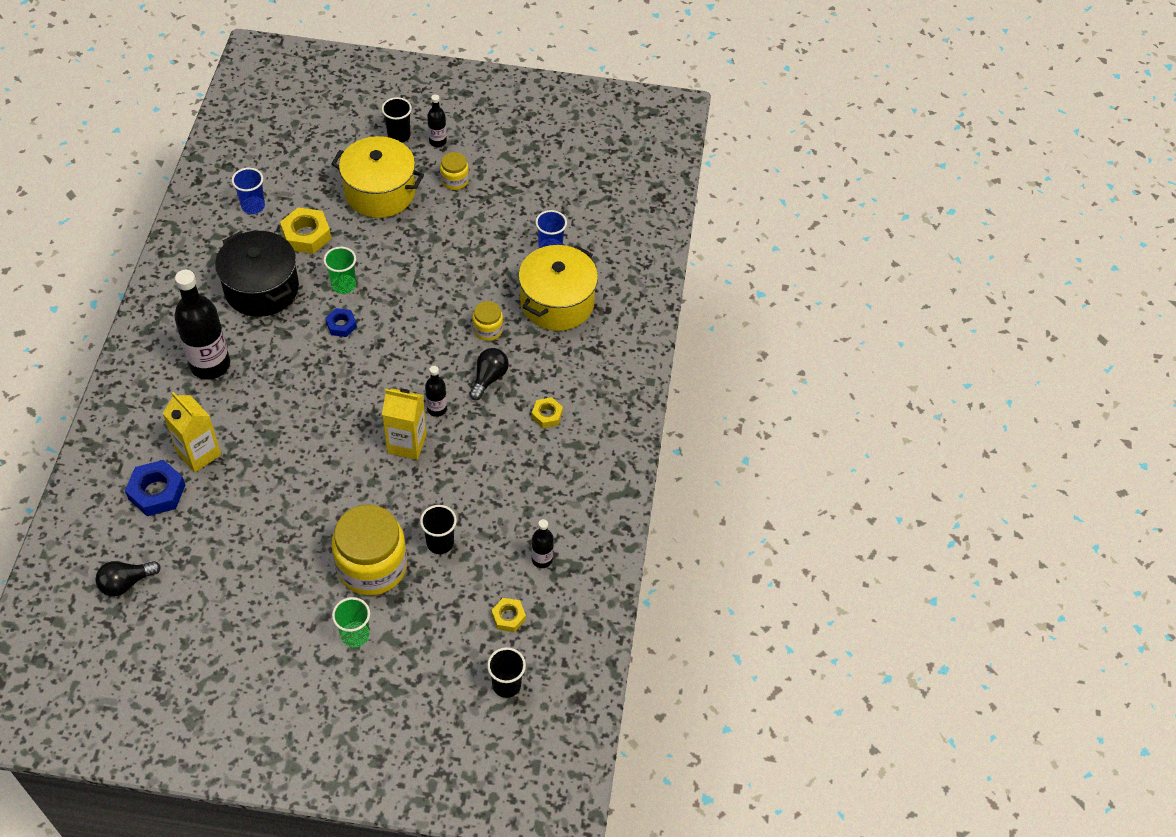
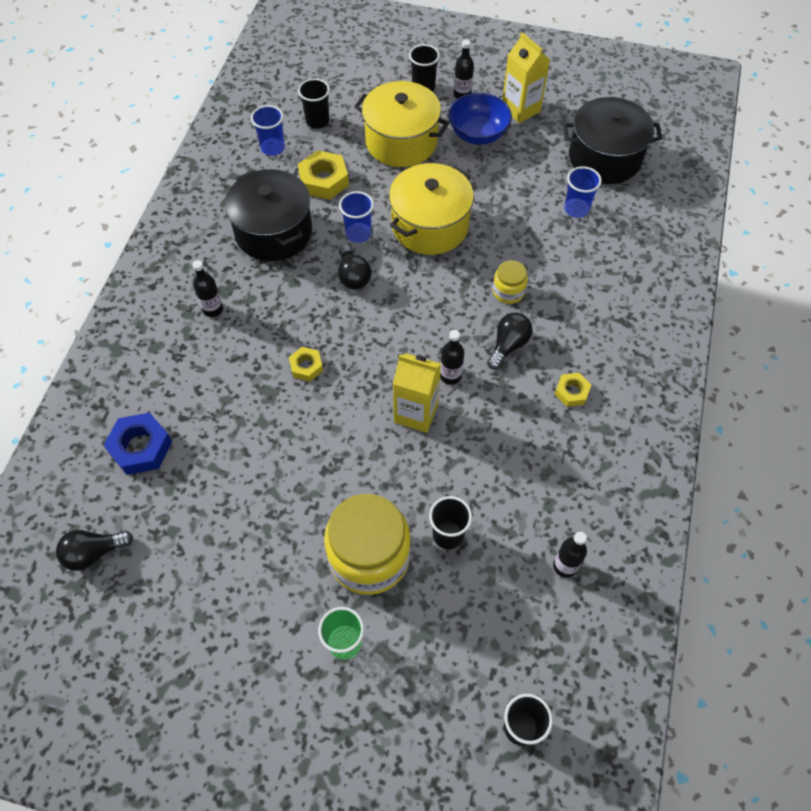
camera: 10 degrees right, 5 degrees up
(199, 453) = (190, 406): yellow carton -> yellow carton (520, 109)
(210, 365) = (213, 309): black bottle -> black bottle, size x0.49
(295, 176) = (317, 121): none -> black cup
(341, 325) = (353, 276): blue nut -> black light bulb
(343, 285) = (358, 234): green cup -> blue cup
(454, 180) = (478, 134): yellow jar -> blue bowl
(508, 617) = (524, 636): yellow nut -> yellow nut (306, 366)
(557, 302) = (583, 267): yellow pot -> yellow pot (430, 226)
(577, 197) = (604, 158): none -> black pot

